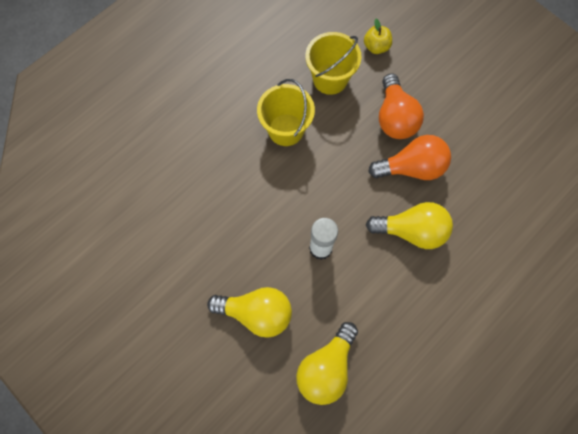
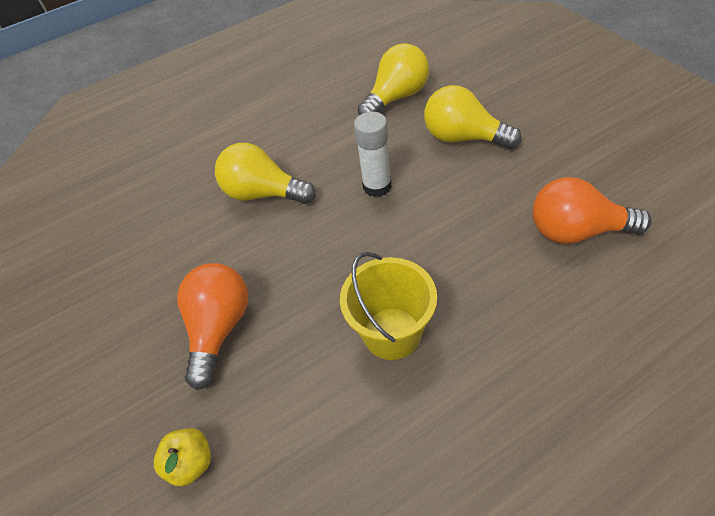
camera: 160 degrees left, 20 degrees down
(330, 79) = (296, 411): yellow bucket -> none
(412, 168) = (229, 259): orange light bulb -> orange light bulb (576, 231)

